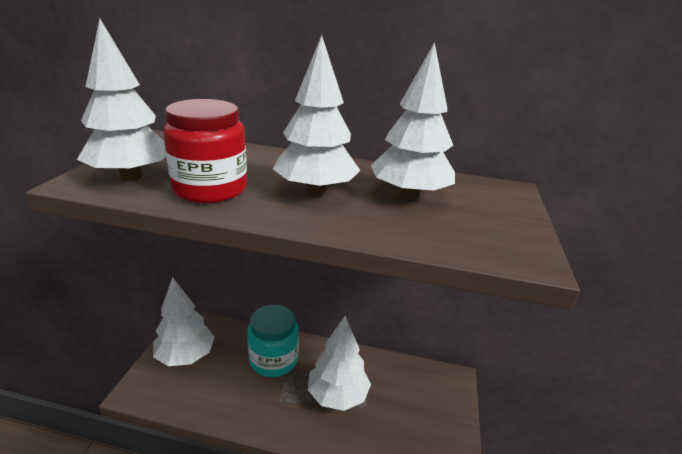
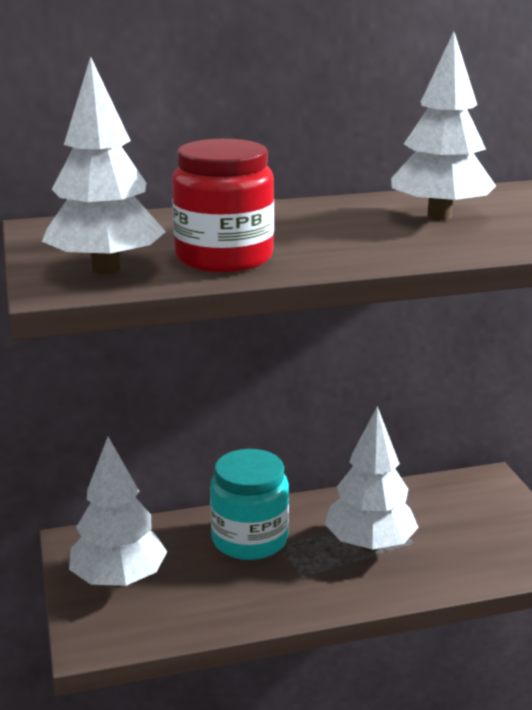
camera: 25 degrees left, 5 degrees down
(315, 191) = (340, 234): white tree -> none

